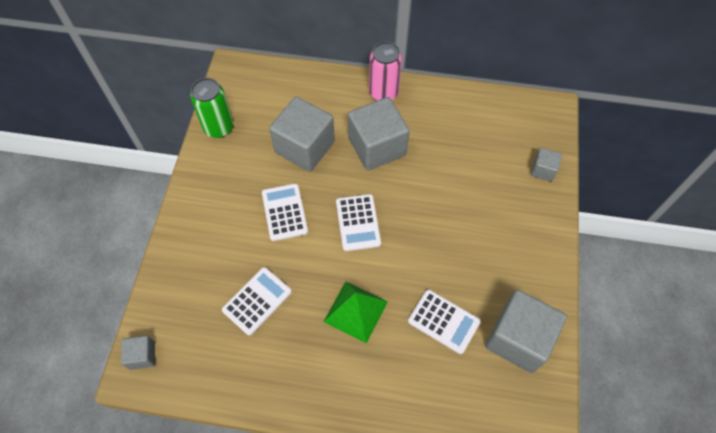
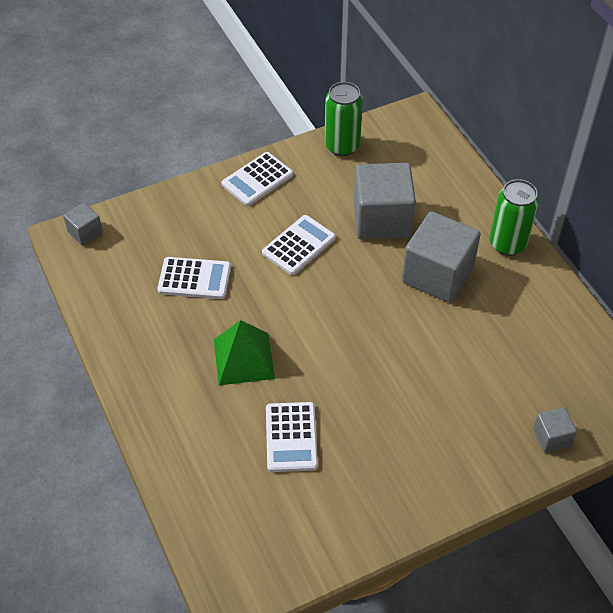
camera: 55 degrees right, 10 degrees down
(358, 222) = (338, 308): white calculator -> white calculator (257, 179)
(383, 92) = (507, 244): pink can -> green can
(518, 339) = (325, 514): grey cube -> none

